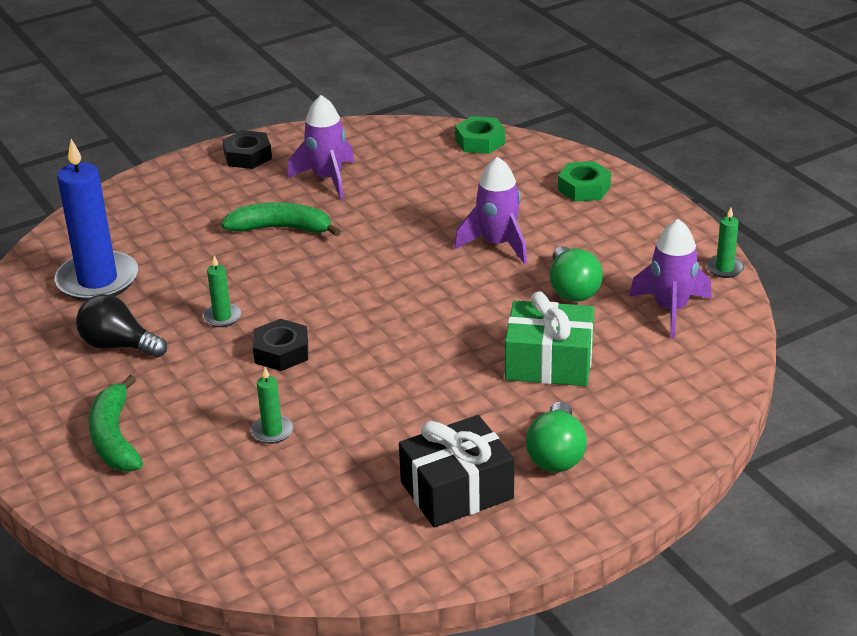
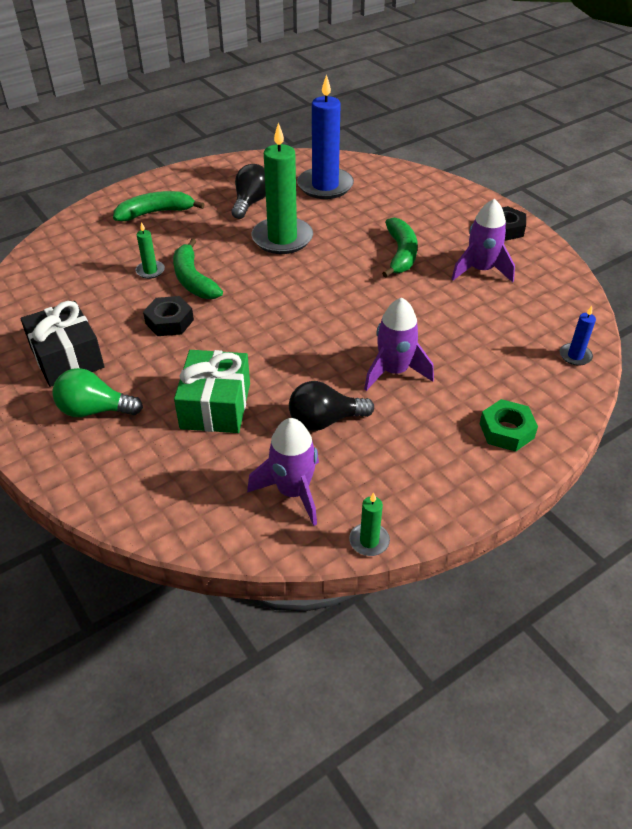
camera: 85 degrees right, 10 degrees up
(222, 317) = (282, 238): green candle -> green candle, size x2.24
(281, 352) = (239, 267): black nut -> black nut (169, 321)
(302, 391) = (193, 280): none -> green banana
(480, 141) = (575, 356): green nut -> blue candle
(572, 289) = (325, 421): green light bulb -> black light bulb

